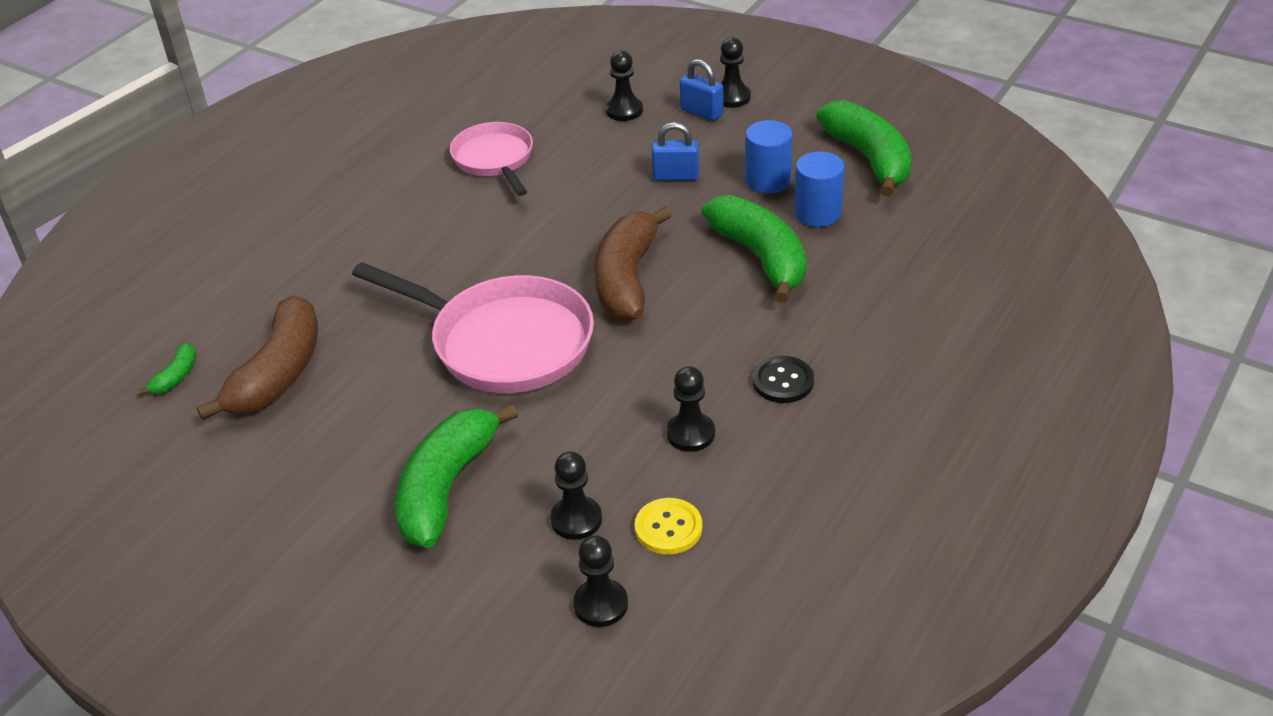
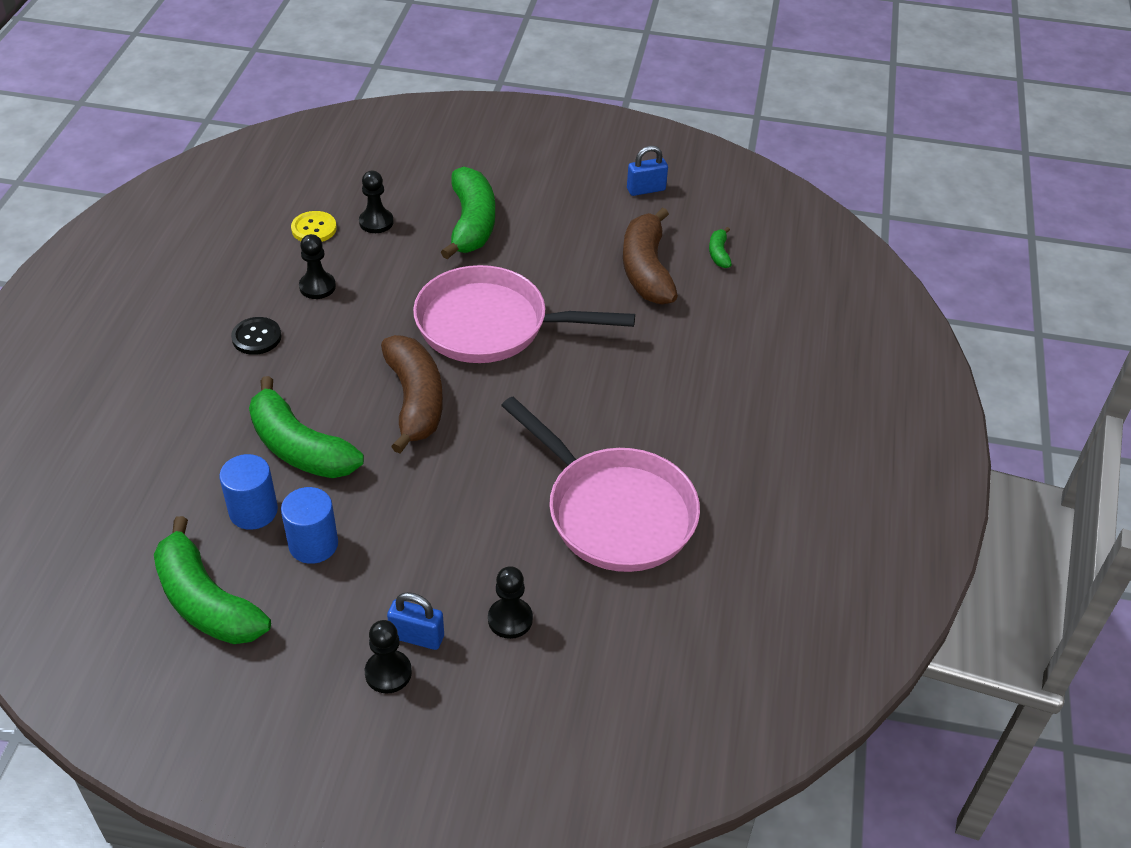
camera: 155 degrees right, 5 degrees up
(495, 159) = (614, 512): pink pan -> pink pan, size x1.64
(600, 604) = (341, 184): black pawn -> none
(676, 176) = (413, 530): blue padlock -> blue padlock (646, 189)

